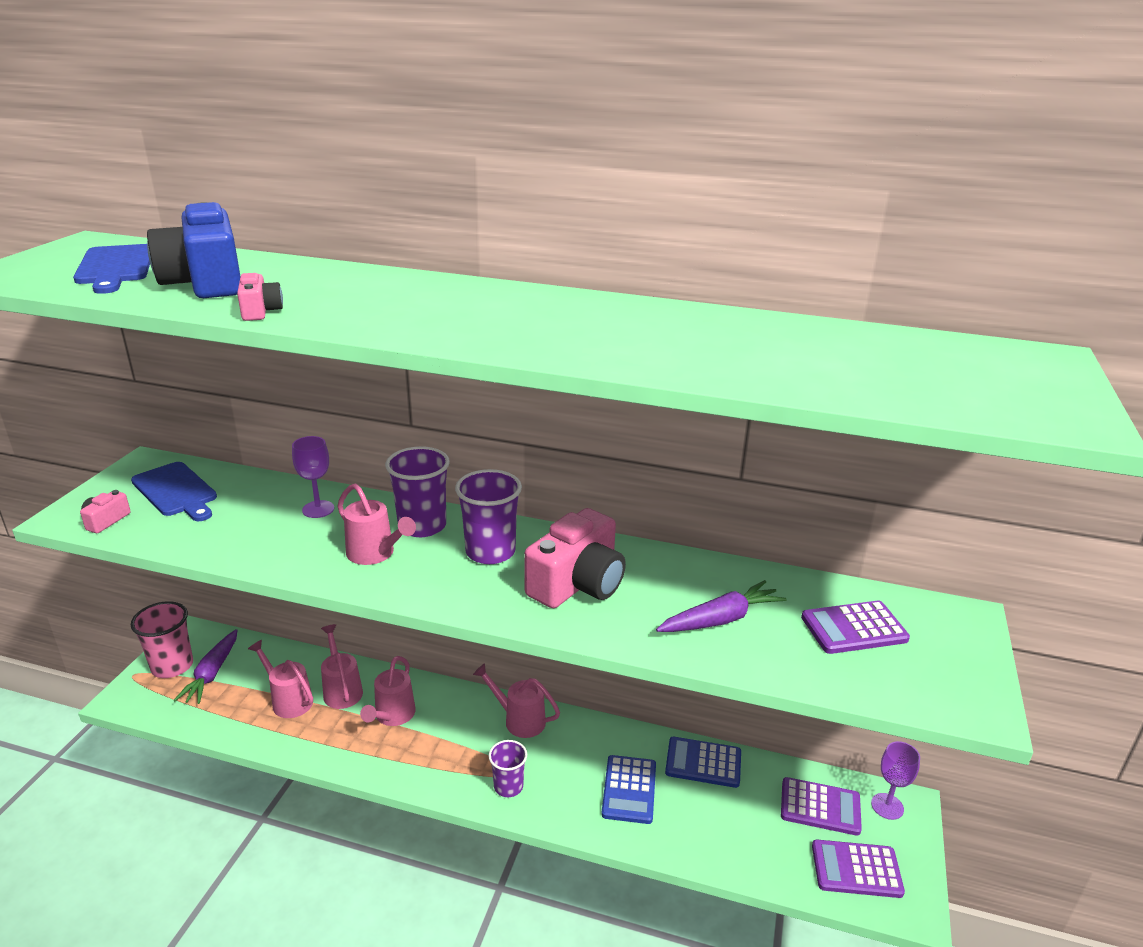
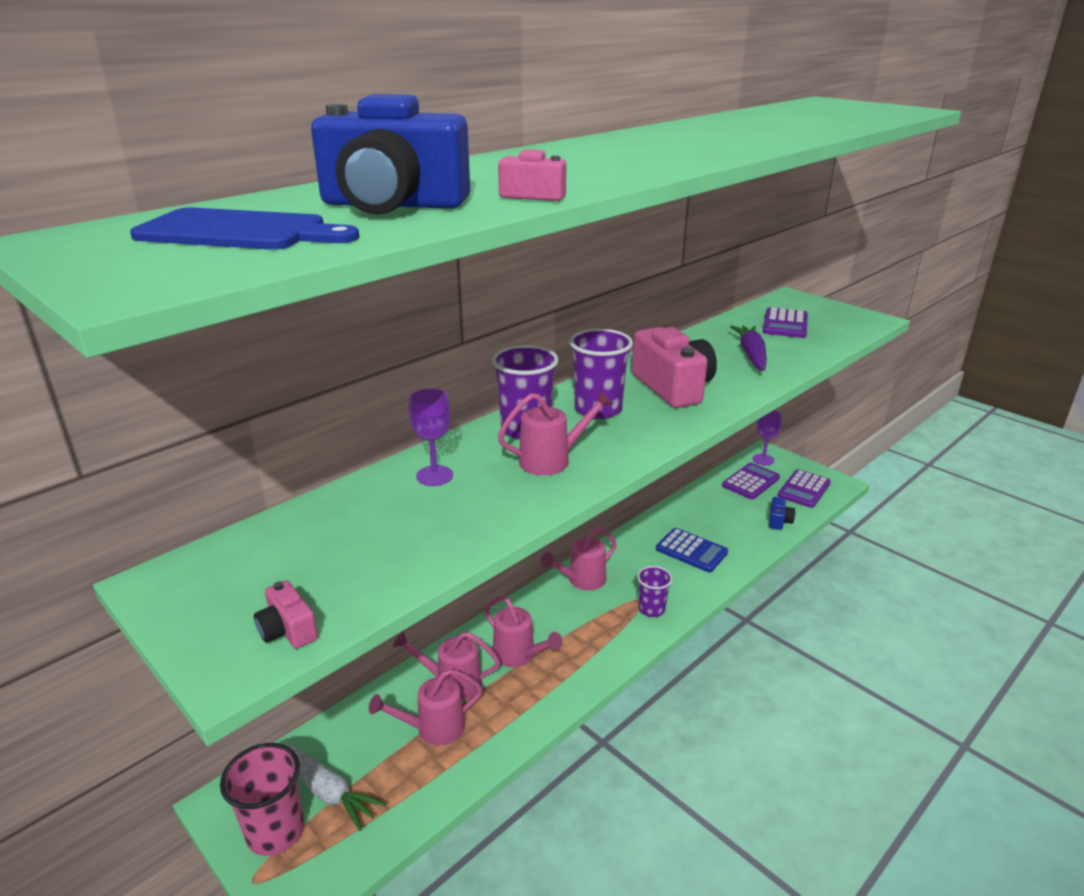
camera: 60 degrees left, 0 degrees up
(176, 491) = (277, 564): blue cutting board -> none
(212, 673) = (327, 791): purple carrot -> white carrot
(703, 763) = (686, 510): blue calculator -> none
(757, 858) = (779, 521): none -> blue camera

